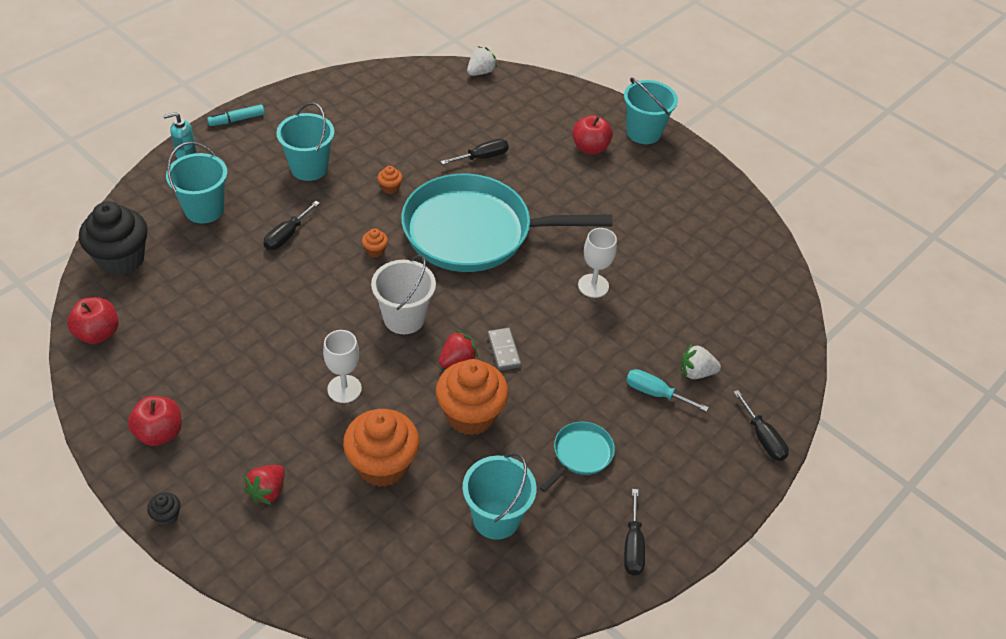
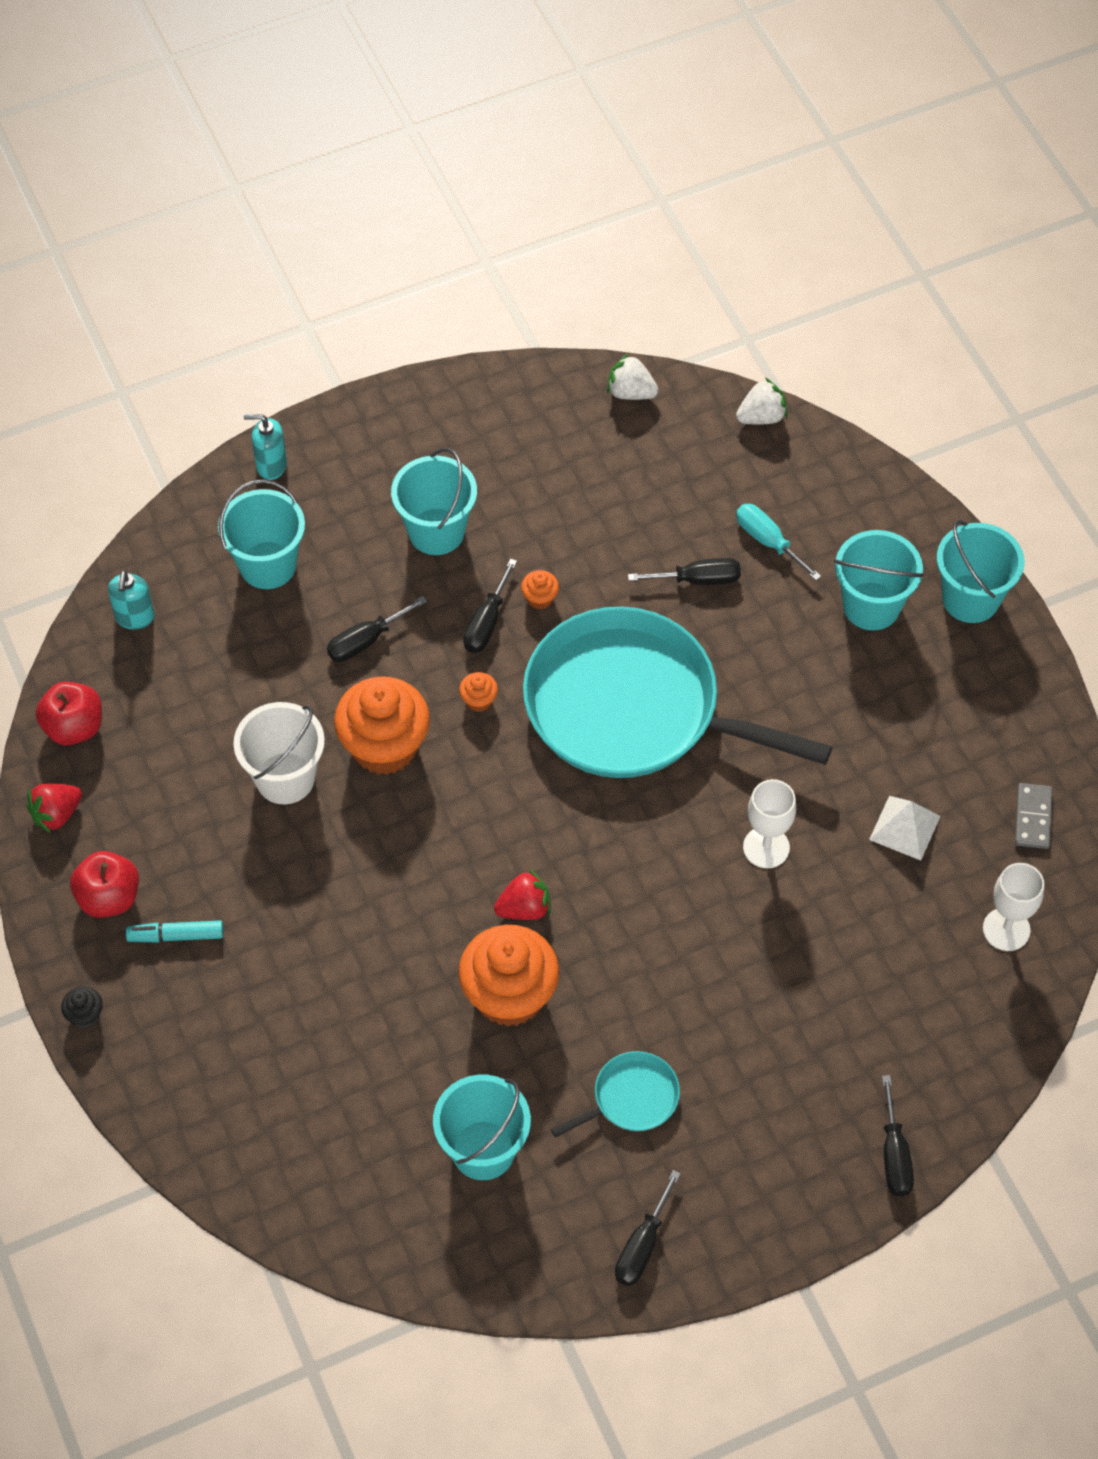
camera: 25 degrees right, 10 degrees up
(121, 259) = (135, 617): black cupcake -> turquoise soap dispenser
(236, 120) = (362, 417): turquoise marker -> turquoise marker (176, 936)
(267, 491) = (214, 1020): red strawberry -> red strawberry (56, 814)
(344, 389) = (359, 906): white goblet -> white goblet (1006, 929)
(362, 208) = (486, 622): none -> black screwdriver
(382, 465) = (368, 1030): orange cupcake -> orange cupcake (384, 746)
(404, 318) = (478, 821): white bucket -> white bucket (285, 778)
(504, 350) = (594, 912): grey domino -> grey domino (1033, 817)
(590, 148) = (871, 606): red apple -> turquoise bucket
(655, 393) = (775, 1041): turquoise screwdriver -> turquoise screwdriver (768, 541)
(669, 254) = (905, 828): none -> white pyramid
(696, 372) = (849, 1028): white strawberry -> white strawberry (630, 392)

